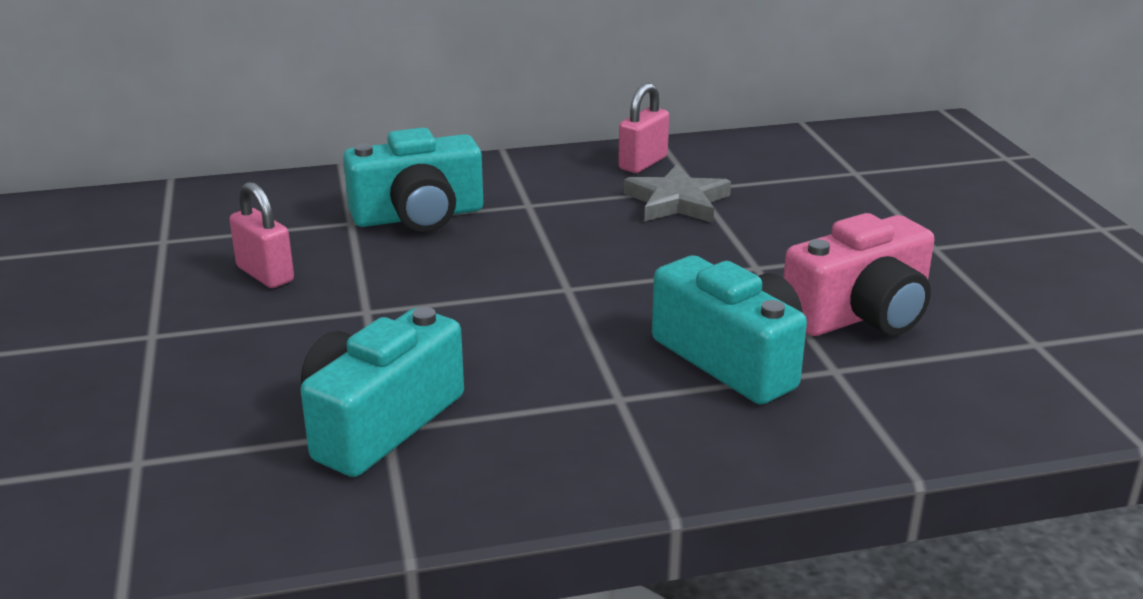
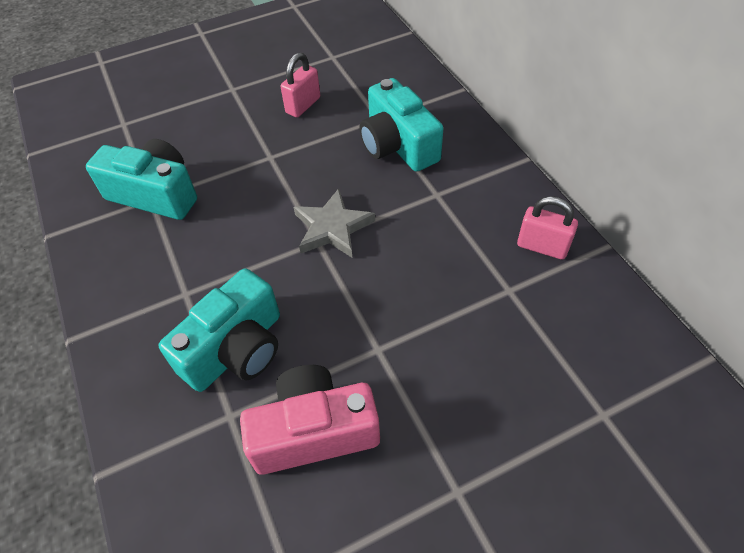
camera: 80 degrees right, 25 degrees up
(677, 201) = (476, 281): grey star -> grey star (332, 228)
(861, 315) = (314, 431): pink camera -> pink camera turned 120 degrees clockwise

